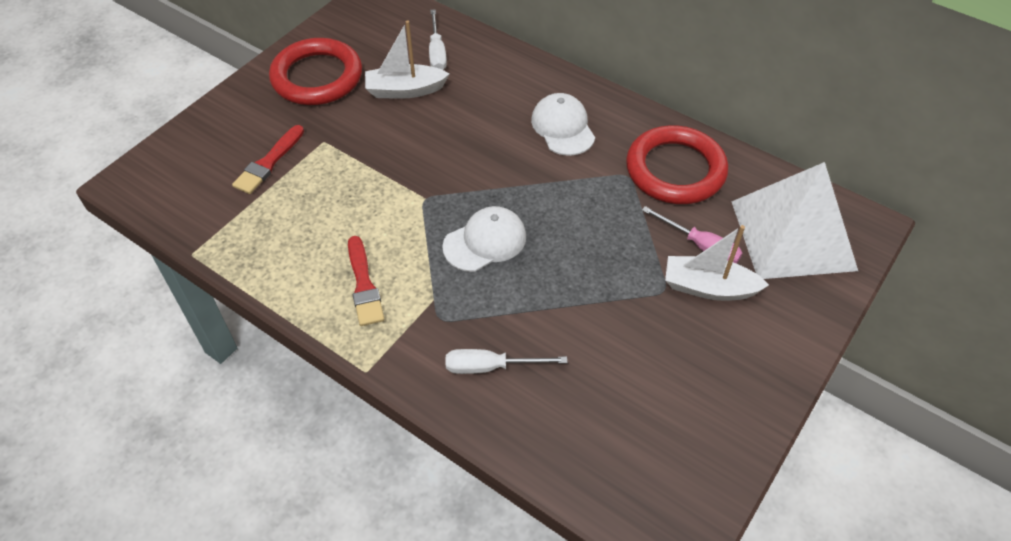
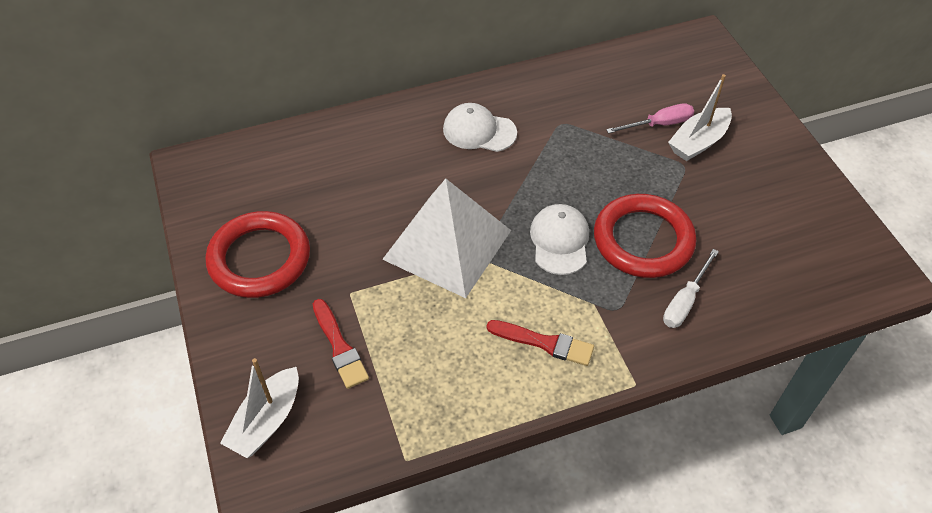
camera: 55 degrees left, 0 degrees up
(405, 90) = (340, 205): white boat -> white boat (266, 421)
(437, 52) = (314, 160): white screwdriver -> none
(675, 170) = (578, 96): red ring -> red ring (643, 240)
(793, 235) = (685, 74): white pyramid -> white pyramid (447, 244)

